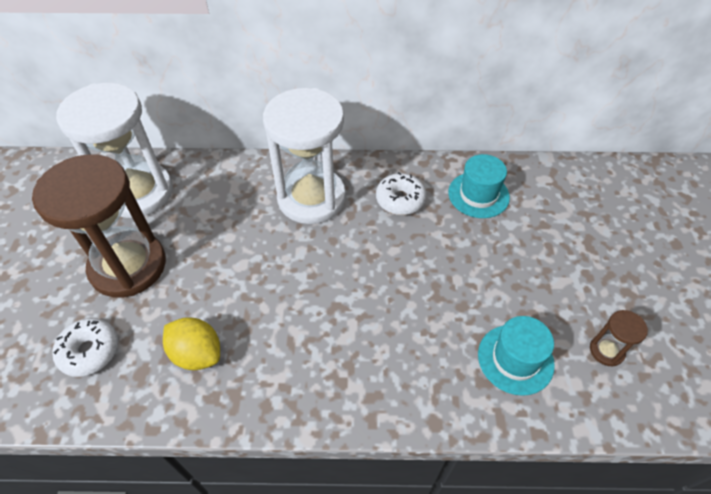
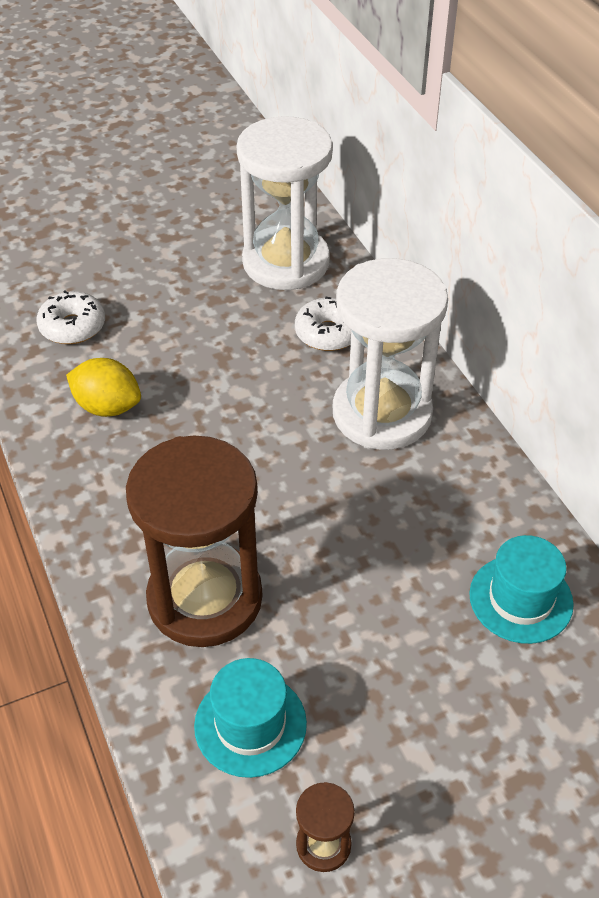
camera: 65 degrees right, 5 degrees down
(128, 266) = (184, 303): brown hourglass -> brown hourglass (205, 598)
(197, 354) = (107, 407): yellow lemon -> yellow lemon turned 75 degrees counterclockwise
(400, 200) = (444, 507): white donut -> white donut (328, 333)

